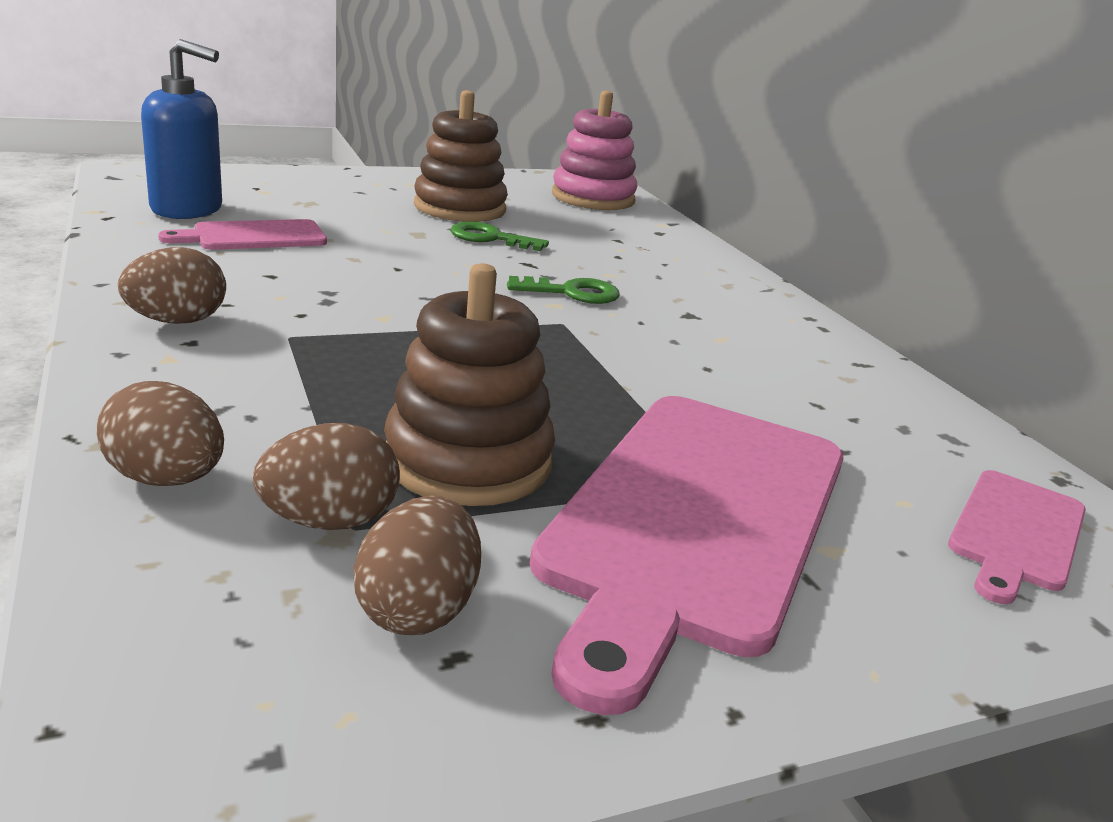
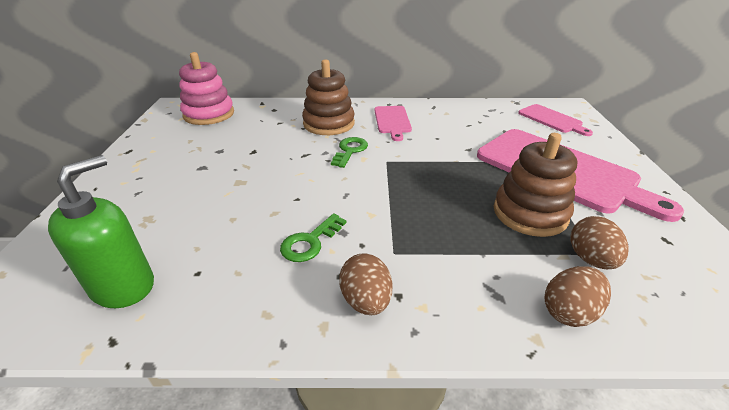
camera: 65 degrees left, 10 degrees up
(187, 209) = (123, 286): blue soap dispenser -> green soap dispenser
(254, 236) = (212, 253): pink cutting board -> pink cutting board (392, 121)
(418, 610) = (643, 244): brown egg -> none
(460, 208) = (200, 159): brown stacking toy -> brown stacking toy (329, 124)
(490, 238) = (260, 159): green key -> green key (310, 242)

